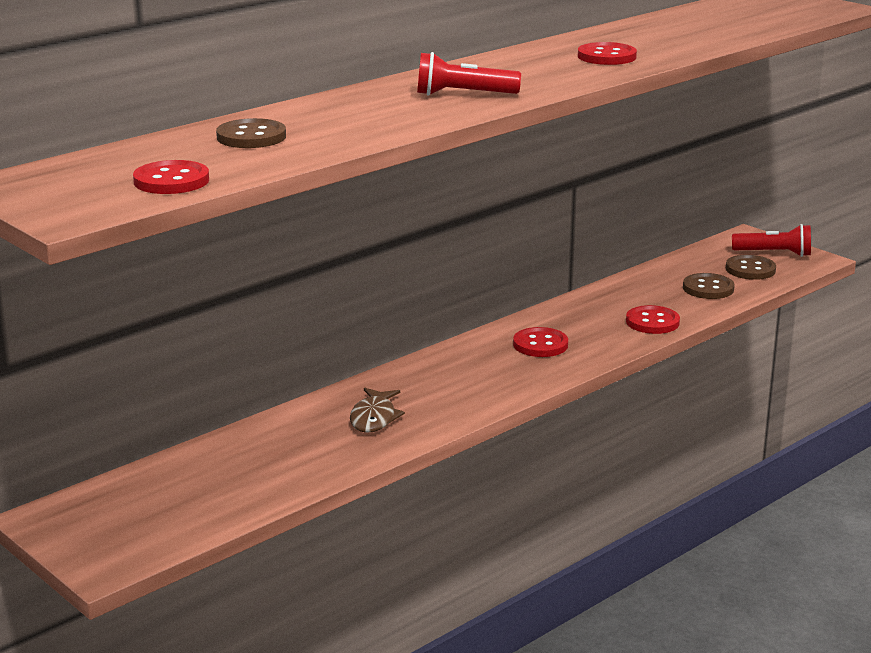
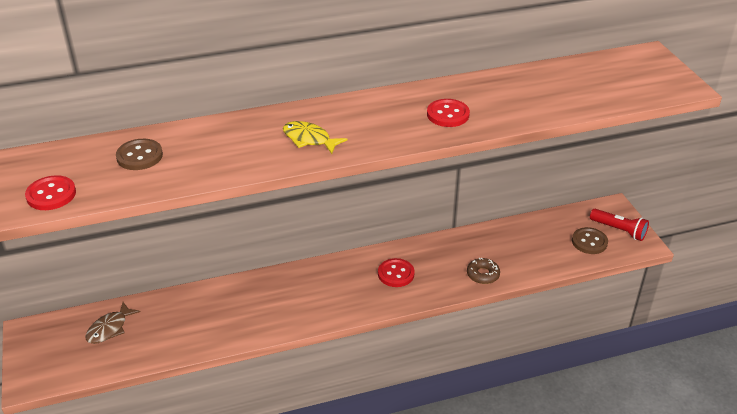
camera: 25 degrees right, 15 degrees up
(374, 418) = (250, 309): brown fish -> brown fish (110, 328)
(463, 94) = (309, 139): red flashlight -> yellow fish
(652, 322) = (483, 274): red button -> brown donut
(708, 288) = (545, 252): brown button -> none

